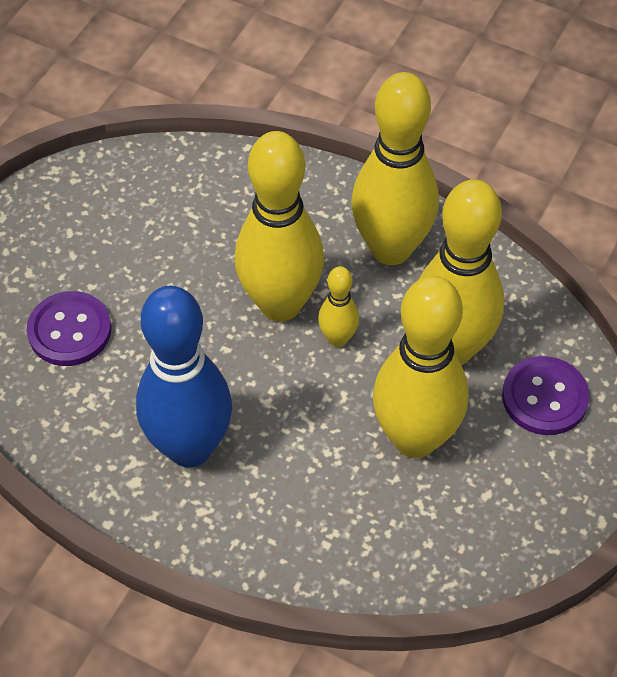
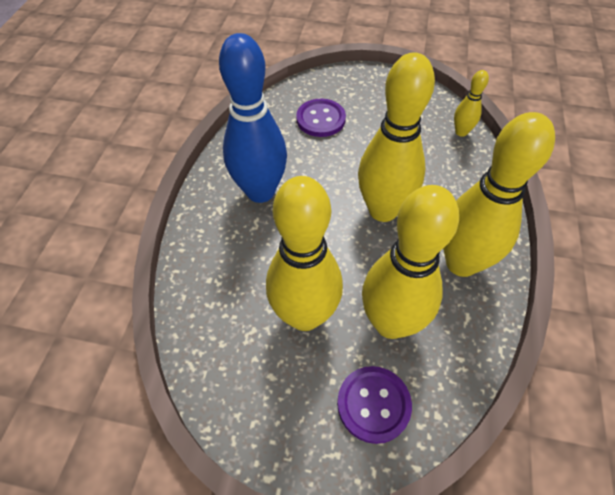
camera: 75 degrees right, 0 degrees up
(338, 338) = (369, 248): yellow bowling pin -> yellow bowling pin (461, 132)

